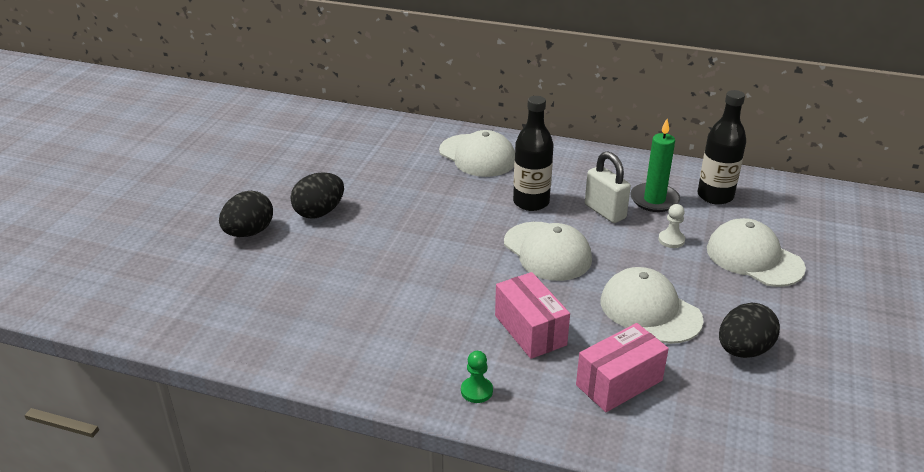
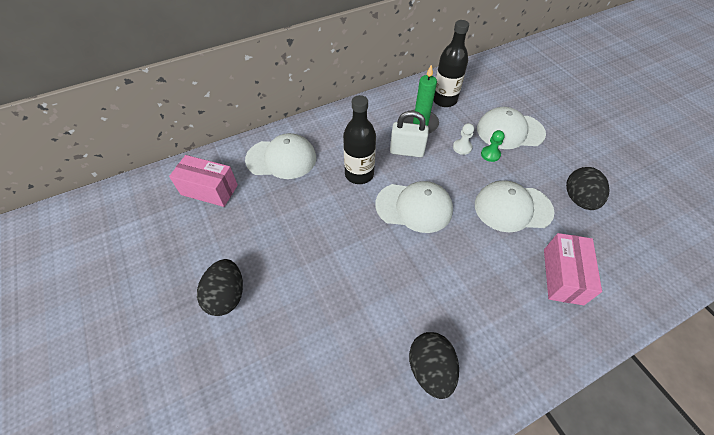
camera: 45 degrees left, 20 degrees up
(249, 232) = (191, 365): black egg -> black egg (430, 369)
(476, 391) = (512, 359): green pawn -> green pawn (490, 154)
(530, 330) = (479, 279): pink box -> pink box (209, 190)

